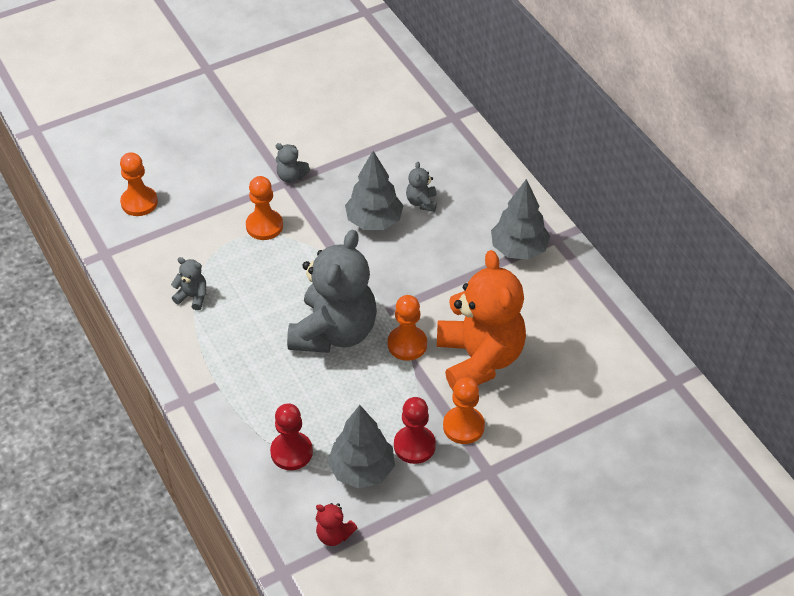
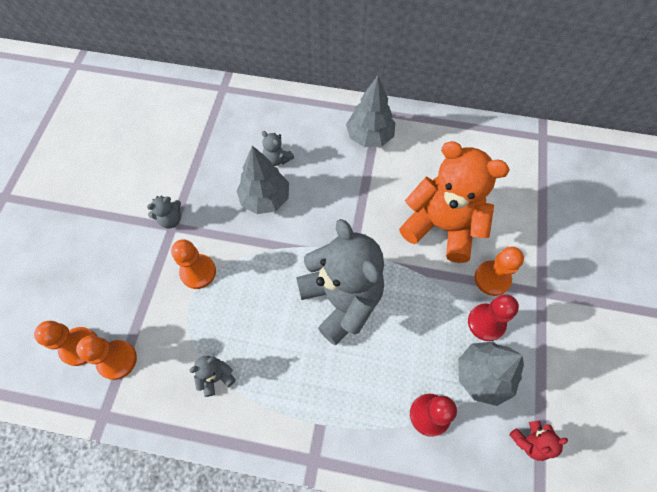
camera: 50 degrees left, 15 degrees up
(407, 344) = (393, 260): orange pawn -> orange pawn (117, 360)

